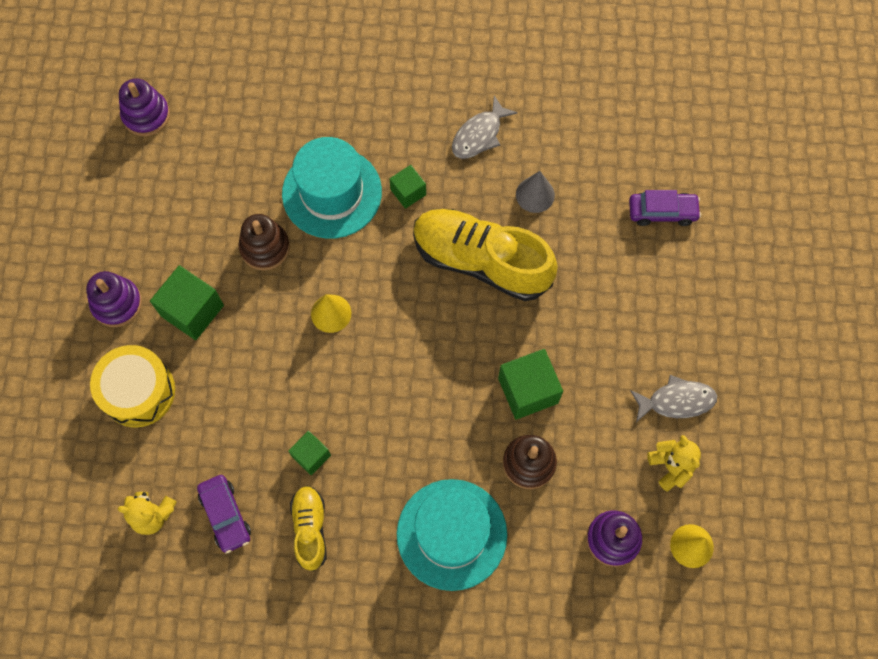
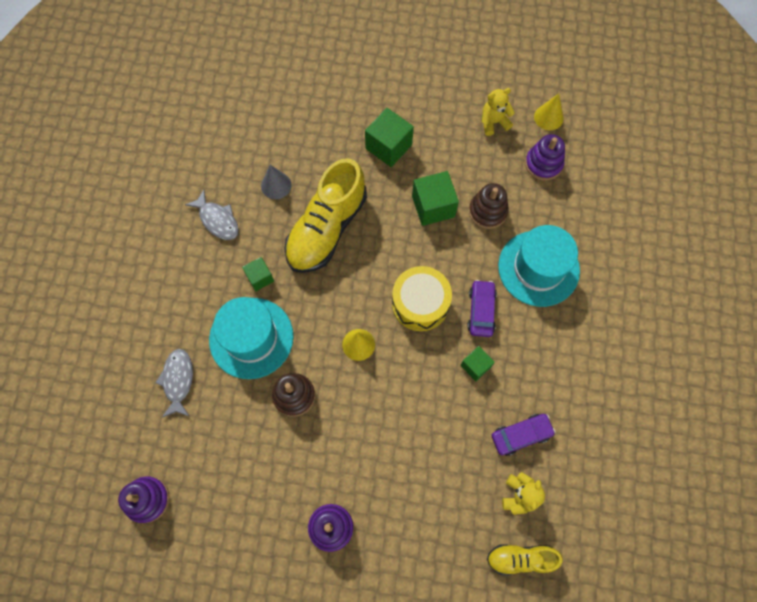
camera: 85 degrees left, 0 degrees up
(138, 391) = (413, 508): yellow drum -> yellow drum (420, 303)
(192, 310) = (344, 459): green cube -> green cube (388, 146)
(310, 529) = (533, 369): yellow shoe -> yellow shoe (520, 558)
(662, 212) = (302, 102): purple car -> purple car (481, 311)
(676, 401) = (447, 113): grey fish -> grey fish (178, 381)

